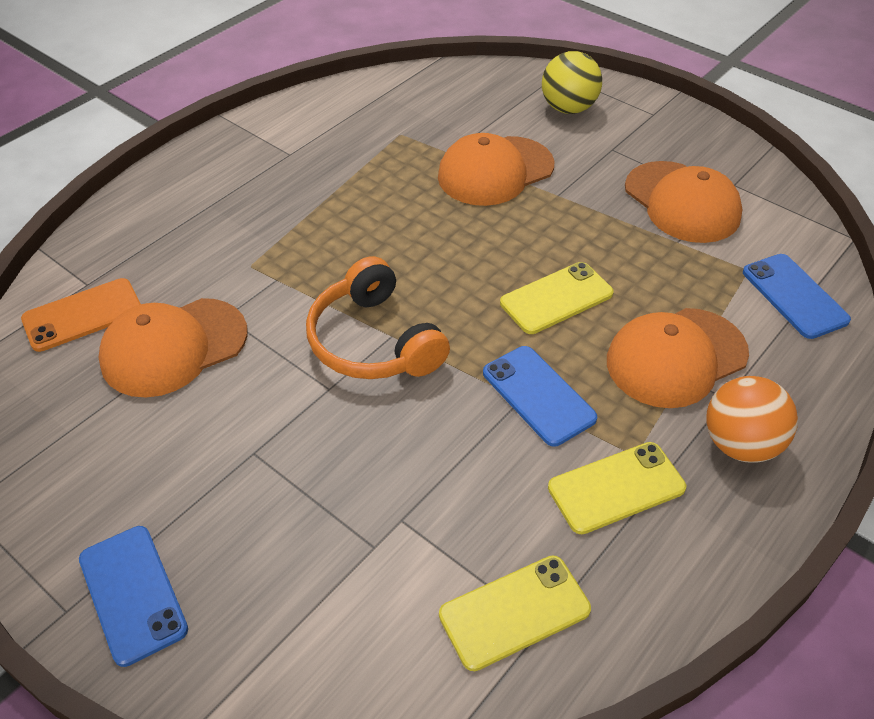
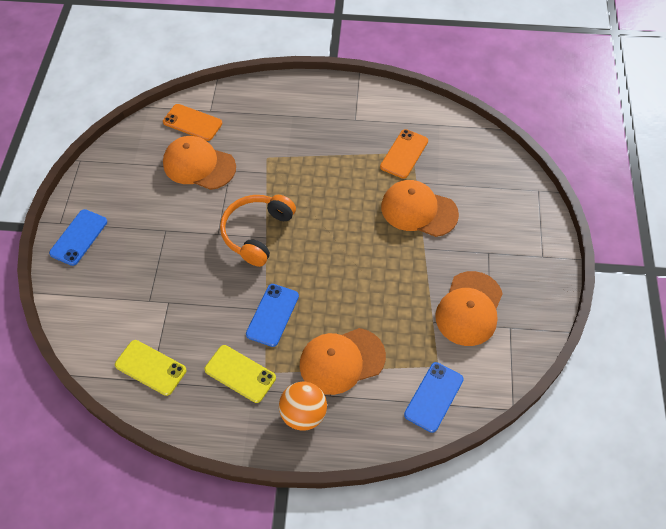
camera: 55 degrees right, 10 degrees up
(394, 141) = (404, 154): none -> orange phone
(556, 298) = (343, 289): yellow phone -> none
(568, 108) = (507, 213): yellow ball -> none
(676, 357) = (341, 361): orange cap -> orange cap turned 45 degrees counterclockwise

